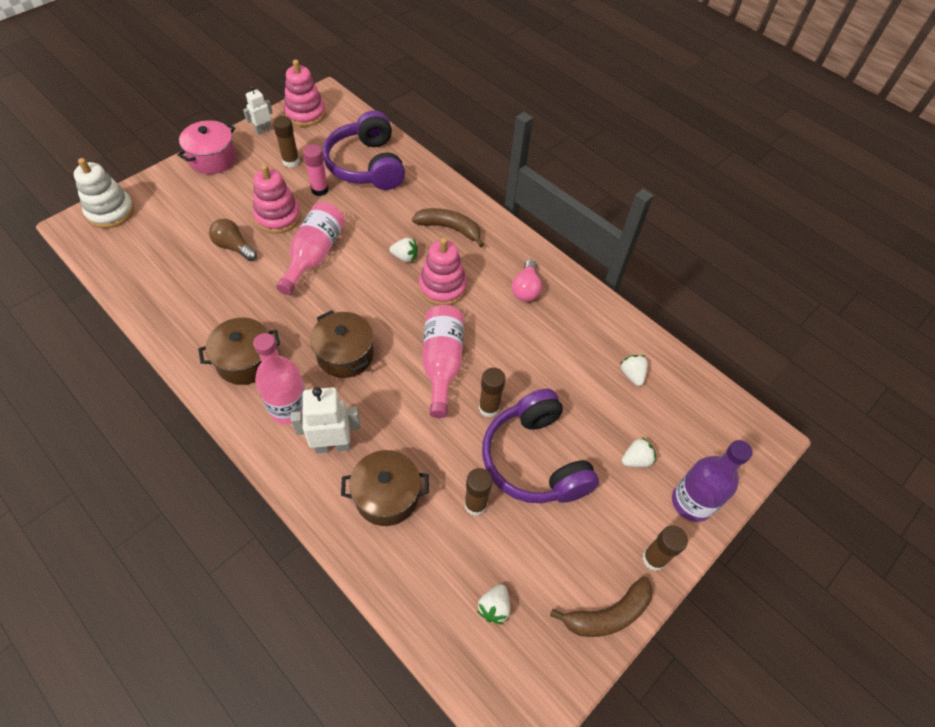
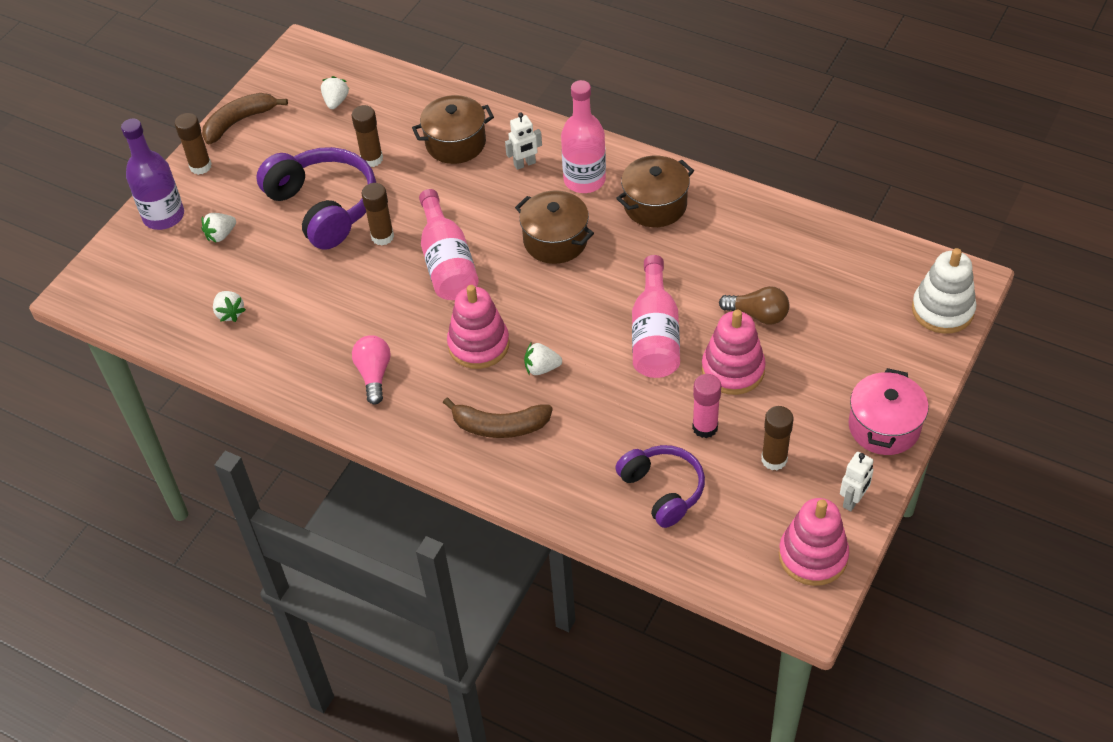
camera: 170 degrees right, 5 degrees down
(333, 445) = (525, 164): white robot -> white robot, size x0.61
(366, 165) = (663, 490): purple headphones -> purple headphones, size x0.64

